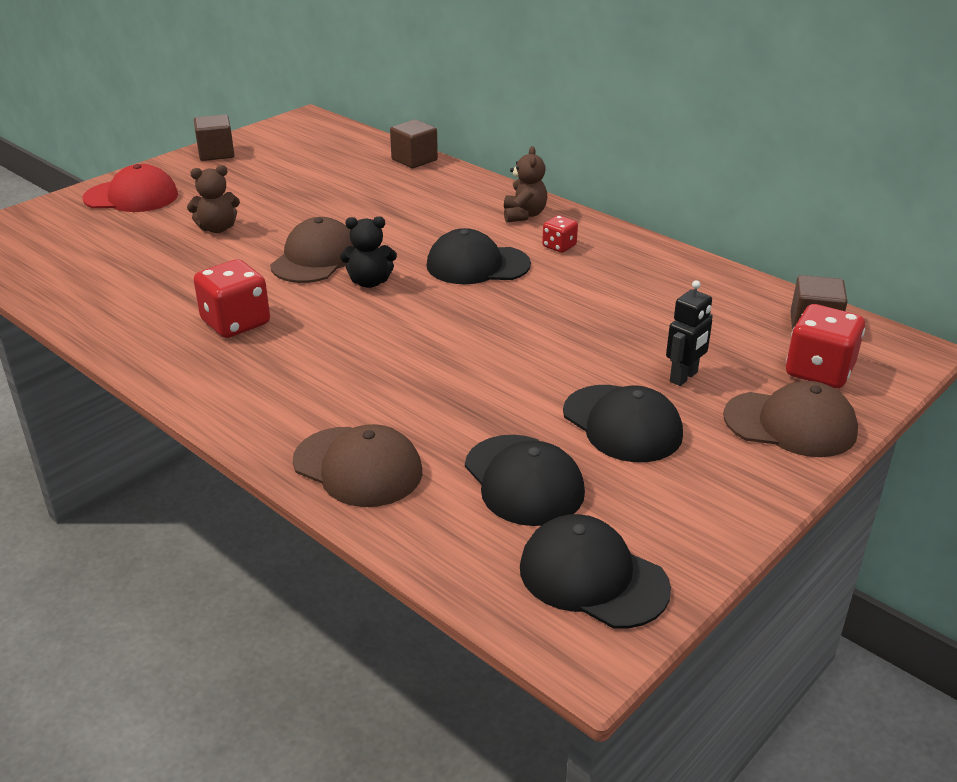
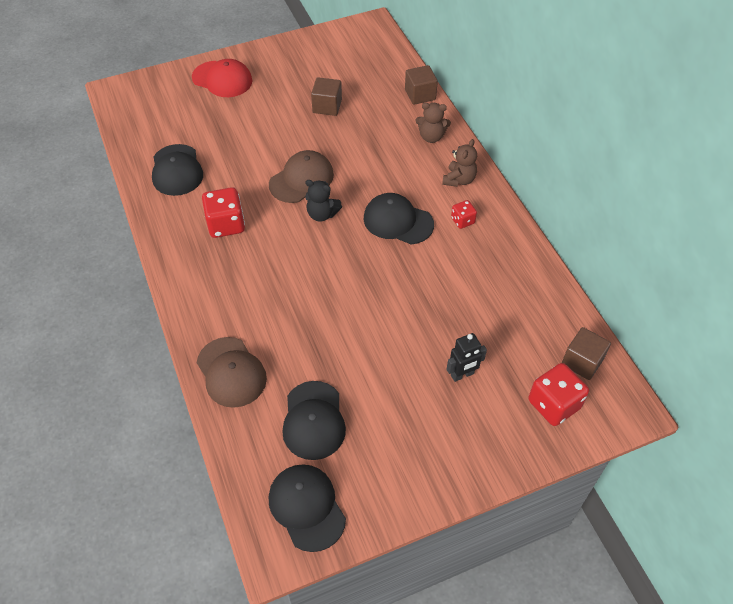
camera: 25 degrees right, 20 degrees up
(216, 153) = (294, 48): brown cube -> brown cube (327, 106)
(217, 228) = (258, 129): brown teddy bear -> brown teddy bear (431, 137)
(622, 424) = (398, 399): black cap -> black cap (177, 170)
(790, 424) = (500, 442): brown cap -> none

